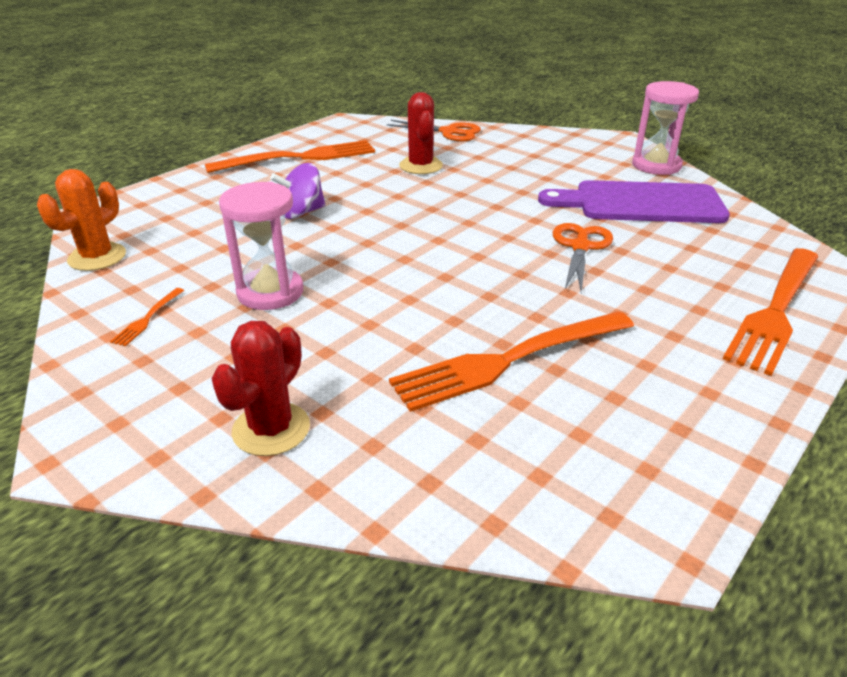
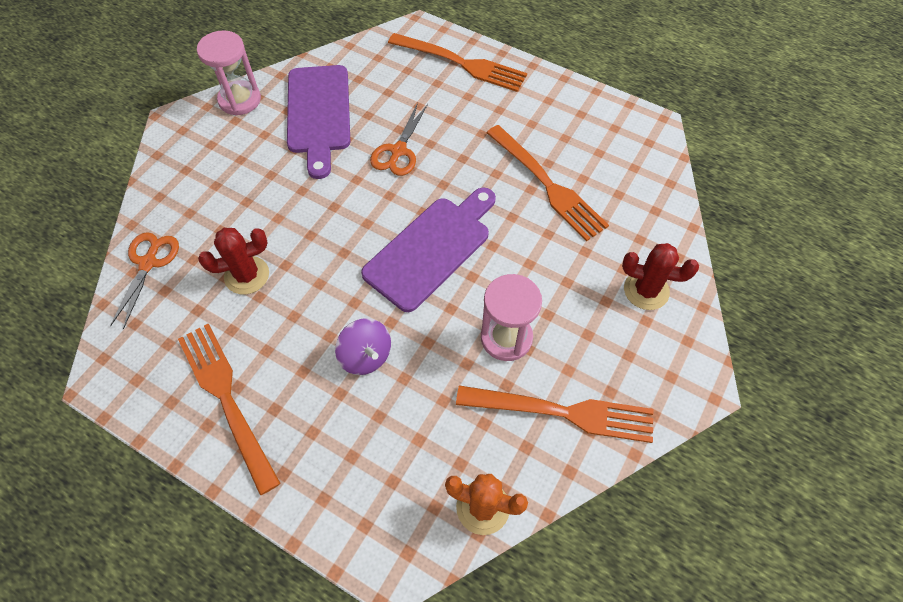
camera: 100 degrees left, 25 degrees up
(147, 319) = (563, 412): orange fork -> orange fork, size x2.47
(419, 256) = (431, 249): none -> purple cutting board
(580, 247) = (398, 151): orange scissors -> orange scissors turned 75 degrees counterclockwise

